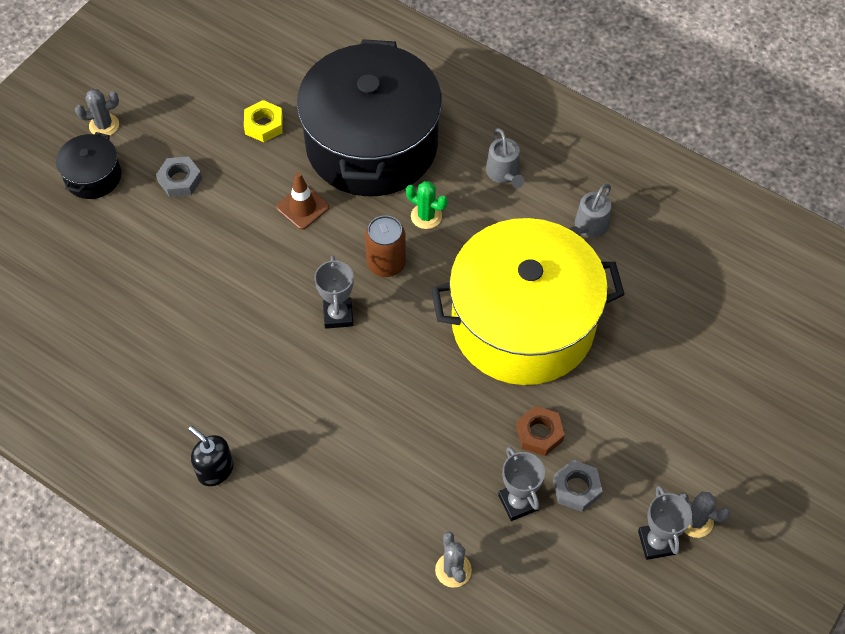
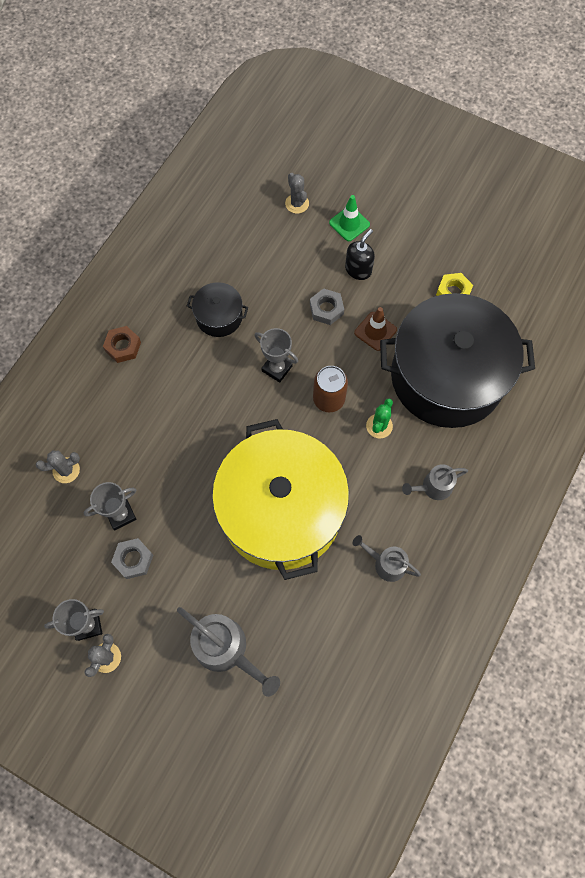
camera: 85 degrees right, 10 degrees up
(93, 176) = (384, 184): black pot -> black pot (219, 317)
(104, 125) = (433, 182): grey cactus -> grey cactus (297, 203)
(144, 219) = (349, 224): none -> green traffic cone
(180, 180) = (389, 241): grey nut -> grey nut (326, 309)
(215, 470) = (142, 302): black soap dispenser -> black soap dispenser (358, 270)
(338, 315) = (277, 368): grey trophy -> grey trophy turned 45 degrees clockwise
(539, 433) = (180, 528): brown nut -> brown nut (123, 346)
(684, 391) = (226, 649): none -> grey watering can

